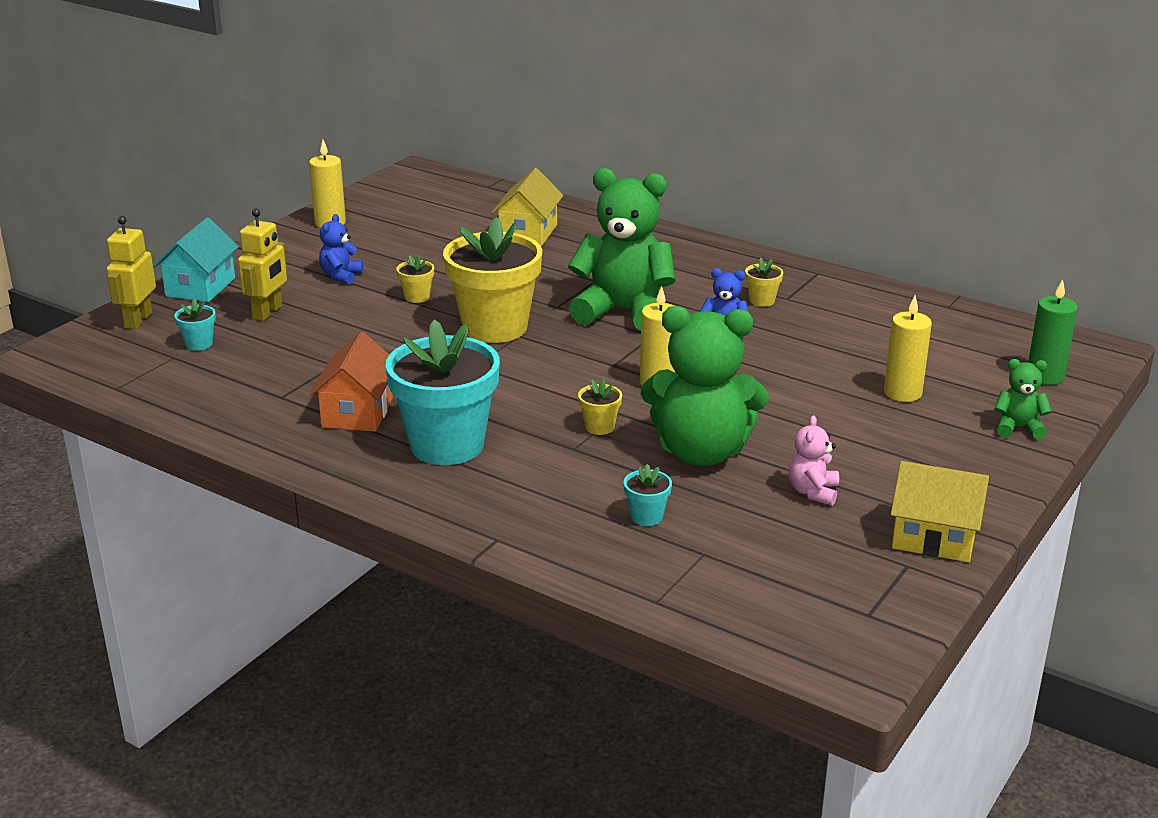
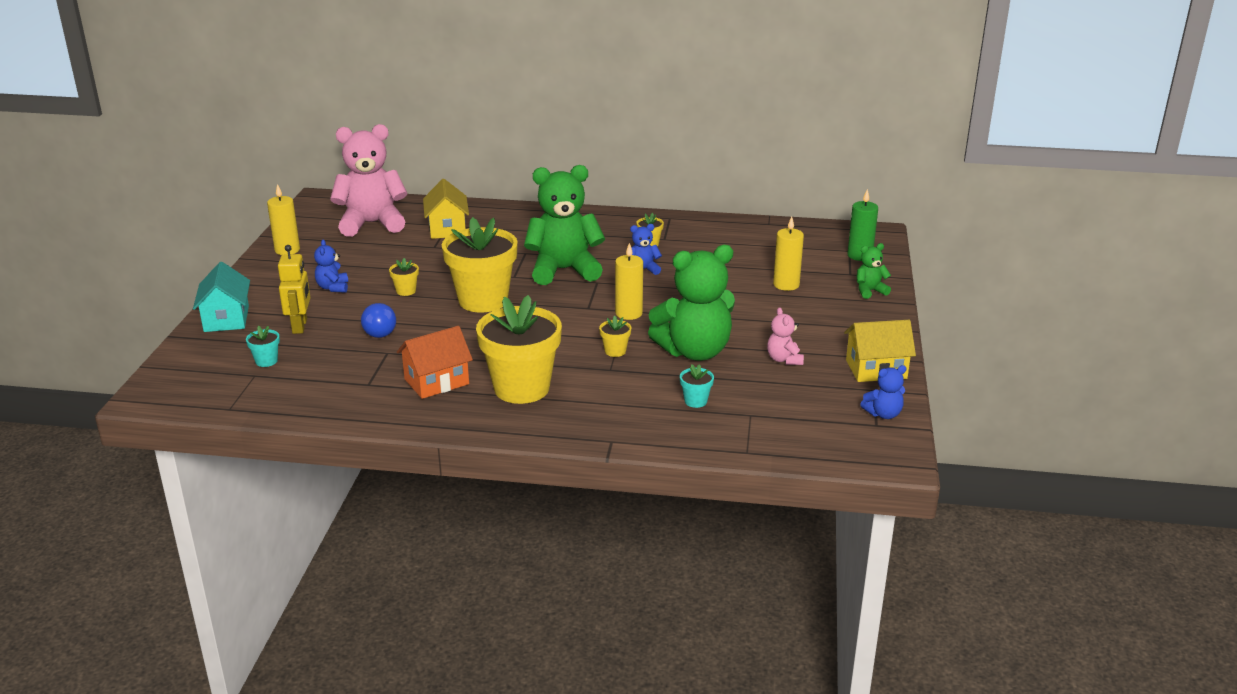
camera: 25 degrees left, 0 degrees up
(138, 320) = (198, 355): yellow robot -> none
(346, 337) = (378, 330): none -> blue light bulb
(357, 412) = (436, 382): orange house -> orange house turned 75 degrees clockwise
(447, 445) = (521, 388): turquoise flower pot -> yellow flower pot
(448, 210) = (372, 223): none -> pink teddy bear
(891, 602) = (883, 414): none -> blue teddy bear

